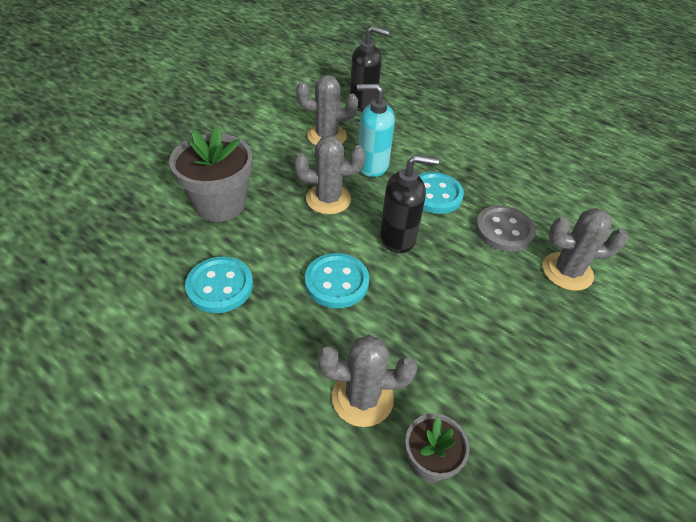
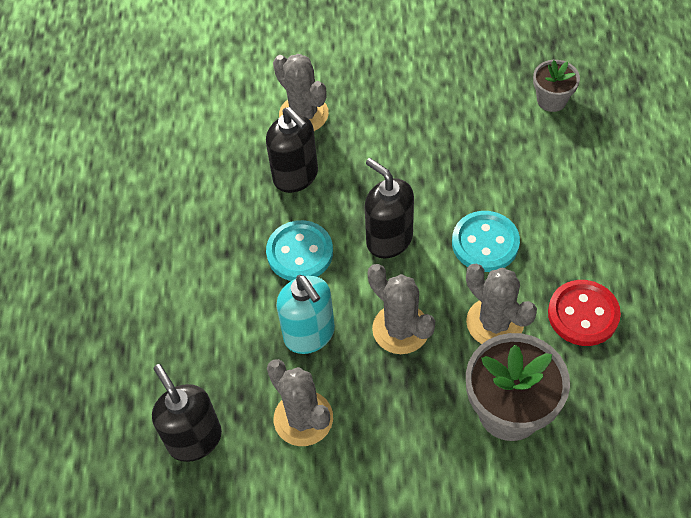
camera: 125 degrees left, 10 degrees up
(220, 286) = (583, 314): turquoise button -> red button
(362, 398) = (554, 156): grey cactus -> grey cactus (495, 322)
(504, 230) = (296, 176): grey button -> black soap dispenser

